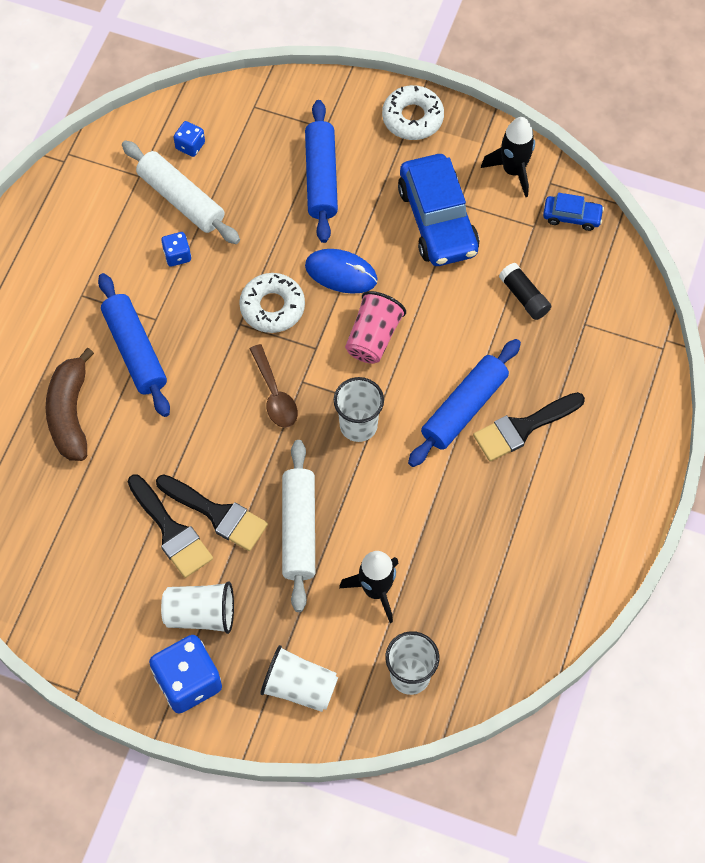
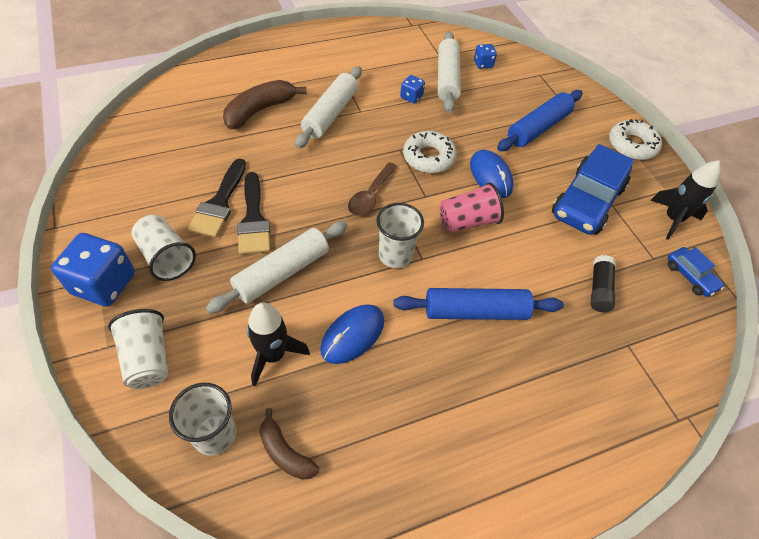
camera: 45 degrees right, 10 degrees down
(135, 351) = (330, 114): blue rolling pin -> white rolling pin
(407, 518) = (353, 335): none -> blue mouse
(465, 635) = (285, 452): none -> brown banana
(522, 428) = (502, 363): black brush -> none

